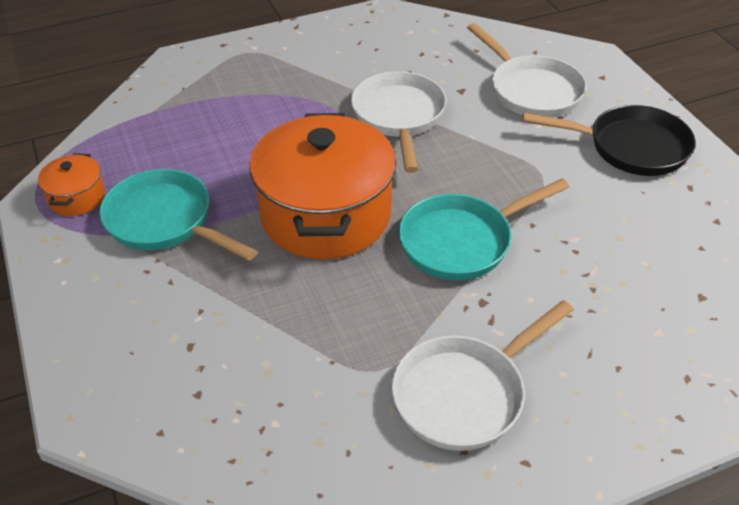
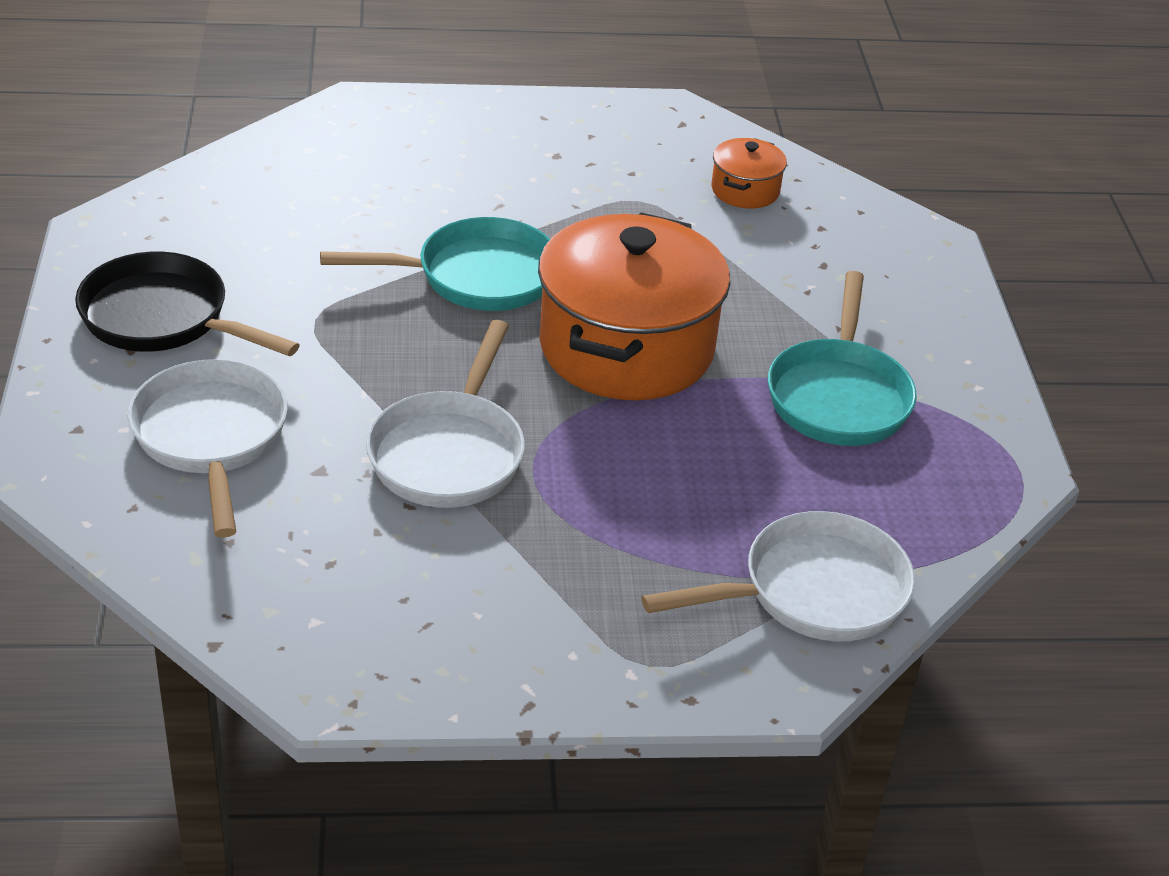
camera: 165 degrees left, 5 degrees down
(77, 198) = (960, 461): orange pot -> orange pot (745, 190)
(165, 221) = (839, 396): turquoise pan -> turquoise pan turned 45 degrees clockwise
(465, 394) = (565, 165): white pan -> white pan (813, 592)

